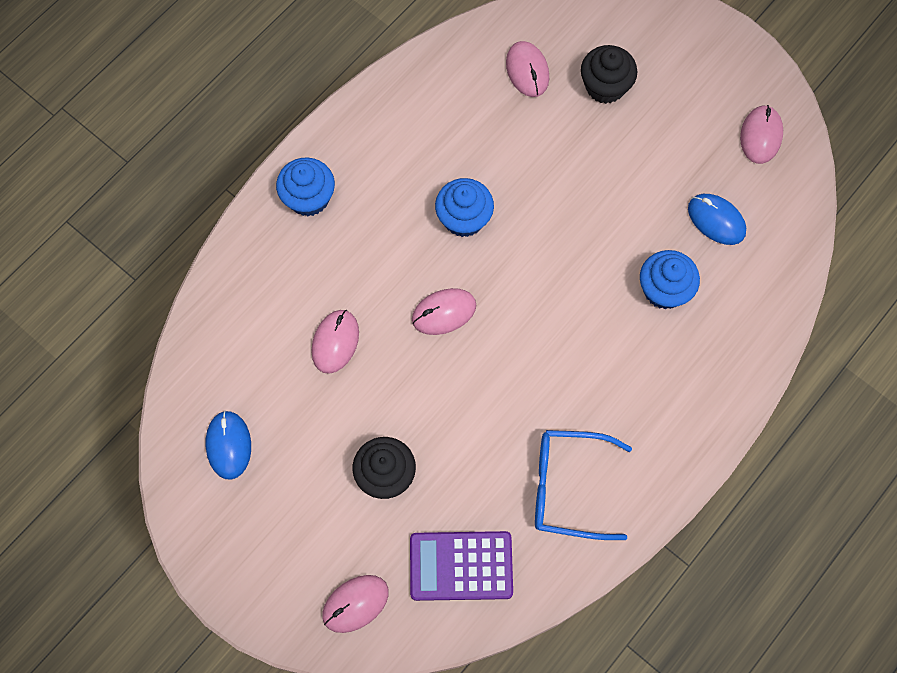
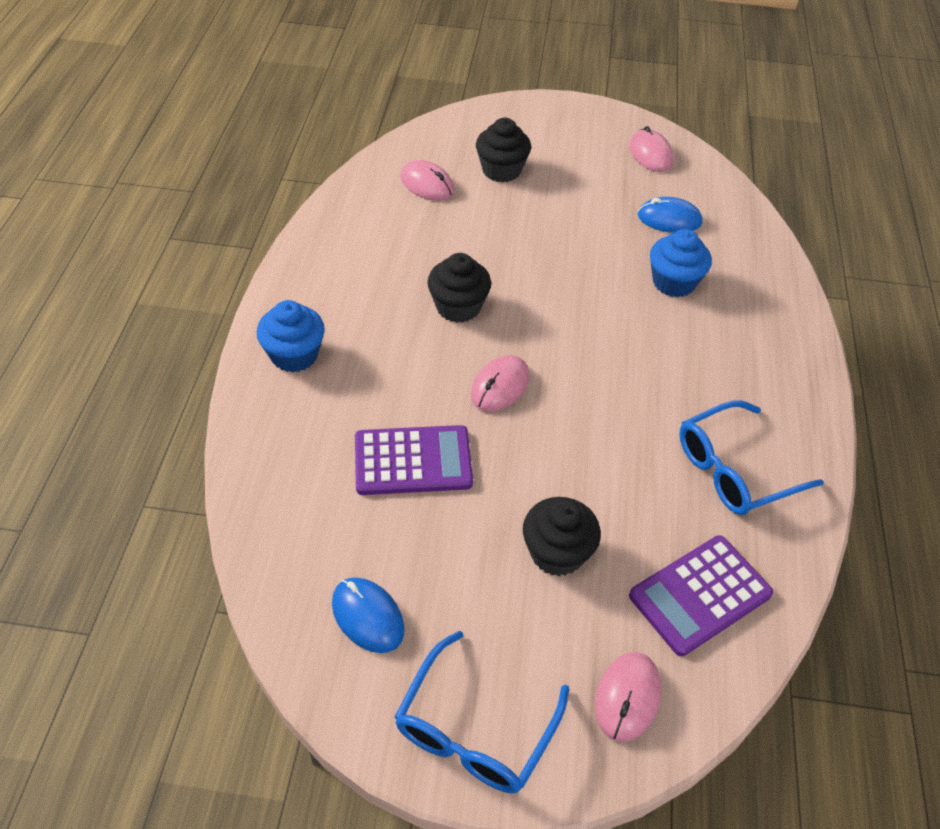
camera: 35 degrees left, 20 degrees down
(246, 562) = (475, 728): none -> blue glasses
(335, 342) = (413, 461): pink mouse -> purple calculator
(464, 218) = (458, 307): blue cupcake -> black cupcake

